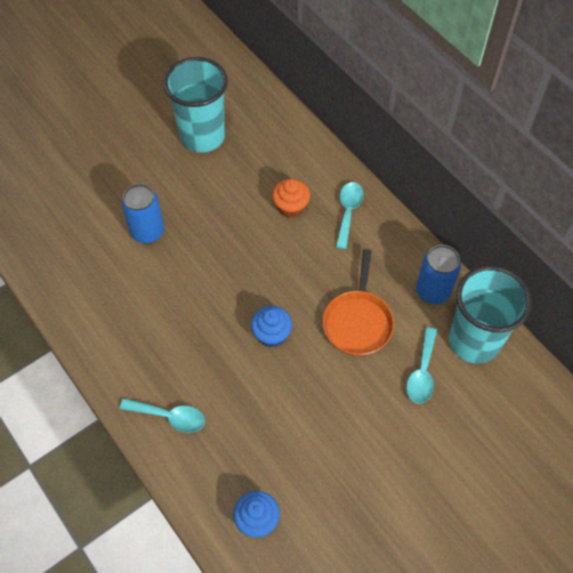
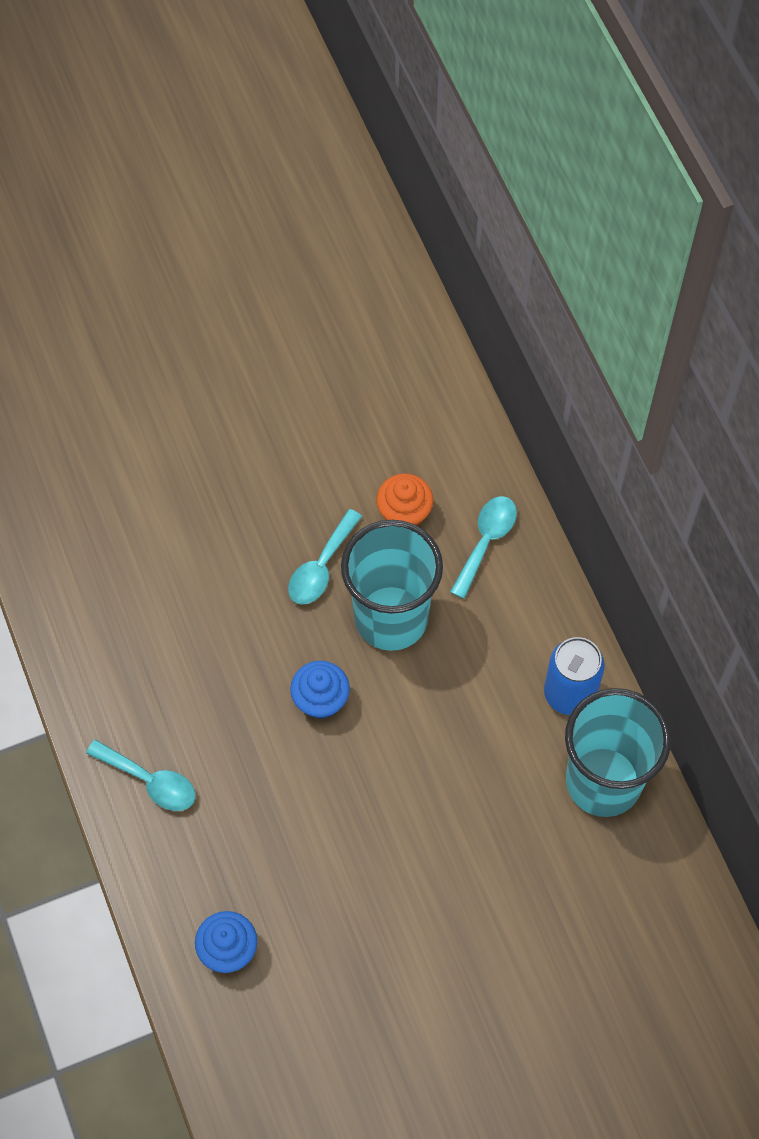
camera: 15 degrees right, 5 degrees up
(147, 232) = (188, 502): blue can -> none
(202, 136) = (307, 367): turquoise cup -> turquoise cup (391, 618)
(358, 322) = (447, 712): orange pan -> none
(422, 373) = (513, 808): turquoise spoon -> turquoise spoon (321, 567)

